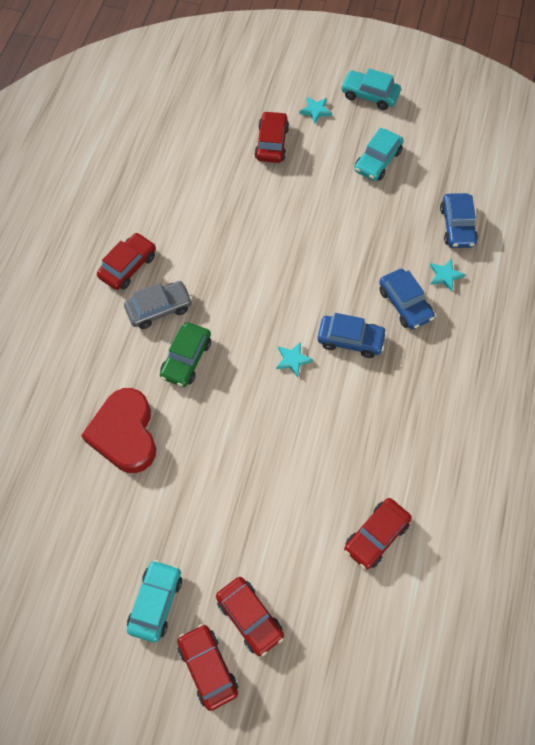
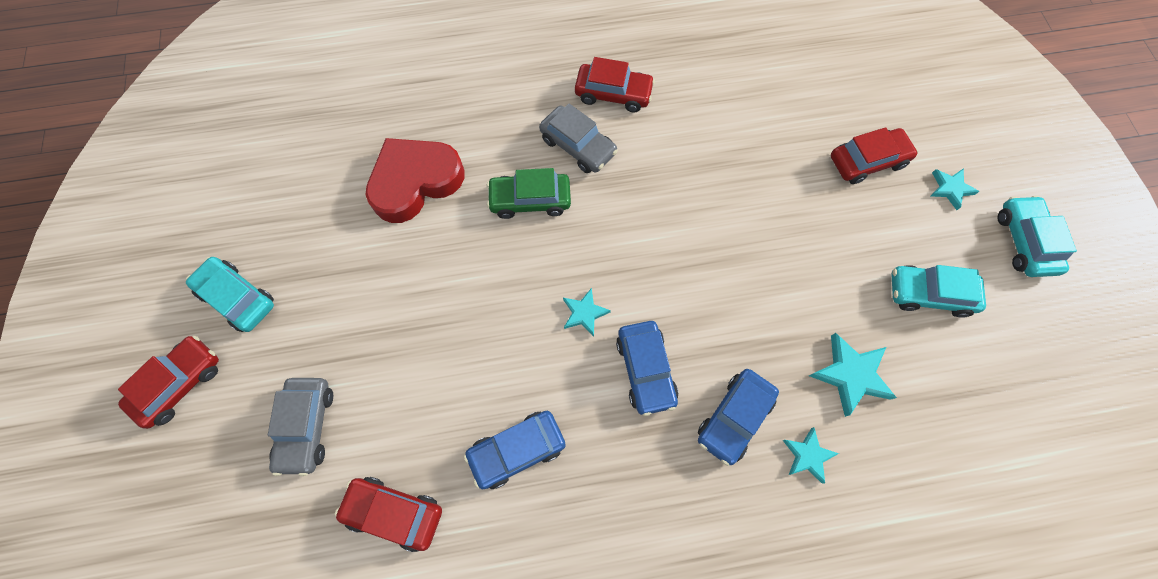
camera: 65 degrees right, 5 degrees up
(155, 603) = (237, 298): turquoise car -> turquoise car turned 135 degrees counterclockwise
(250, 617) = (248, 404): red car -> none
(288, 578) = (307, 427): none -> grey car
(407, 228) = (851, 375): none -> turquoise star
(457, 226) = (897, 442): blue car -> blue car (517, 450)

